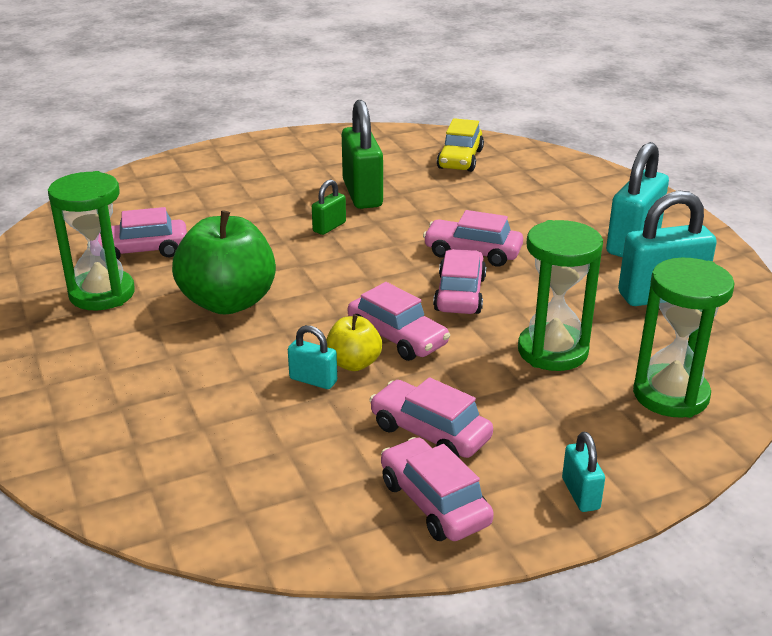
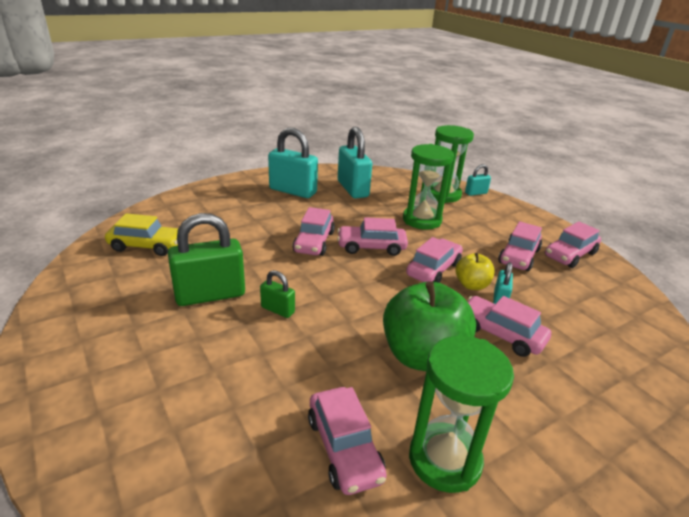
camera: 100 degrees left, 0 degrees up
(245, 363) = (500, 334): none -> pink car
(580, 494) = (530, 219): turquoise padlock -> turquoise padlock (476, 193)

